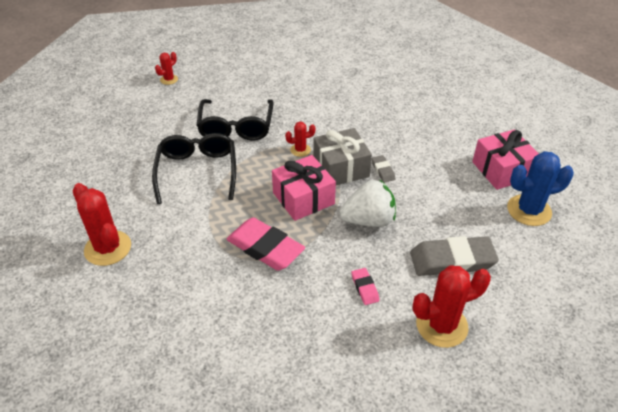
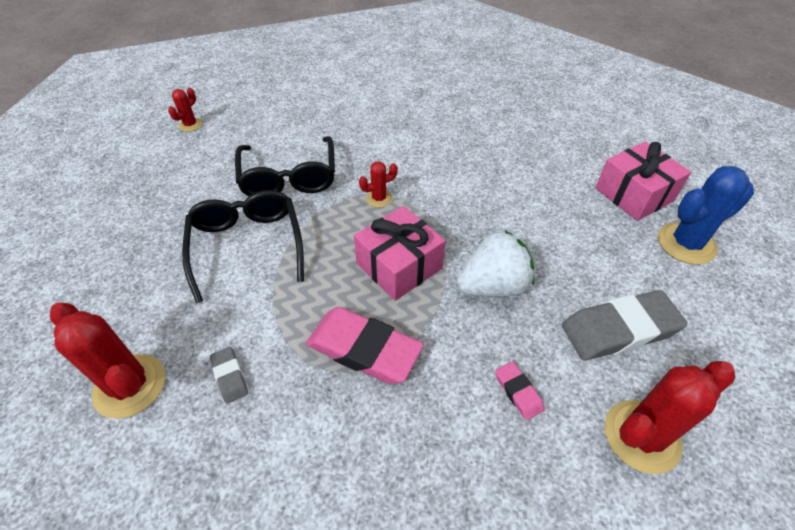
camera: 10 degrees left, 5 degrees up
(341, 168) = (437, 217): grey gift -> none
(383, 171) = (491, 213): grey eraser -> grey eraser (229, 376)

